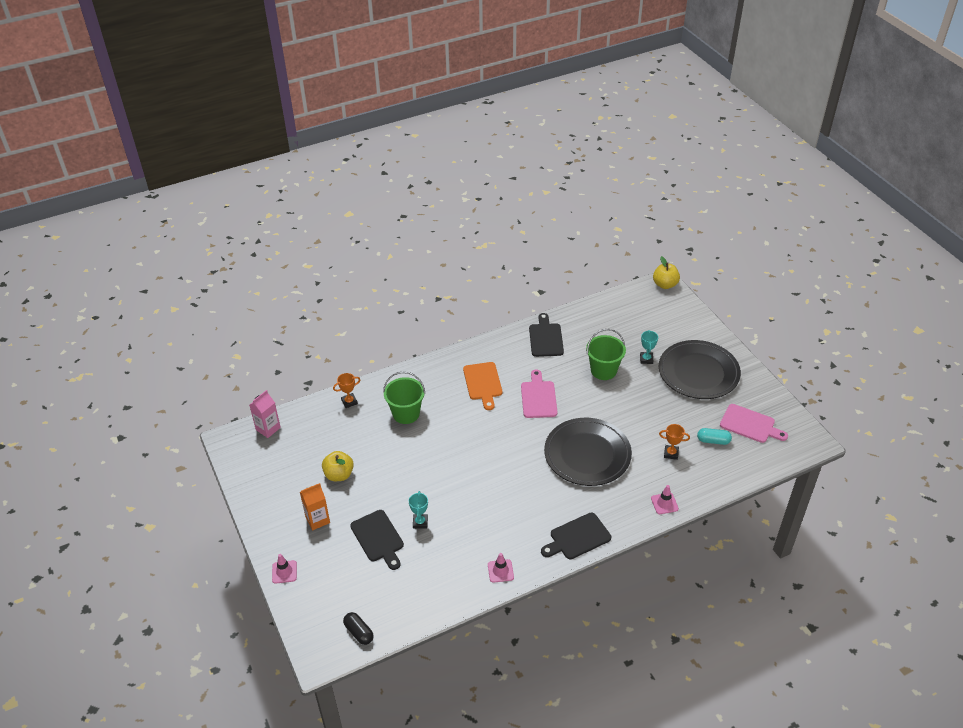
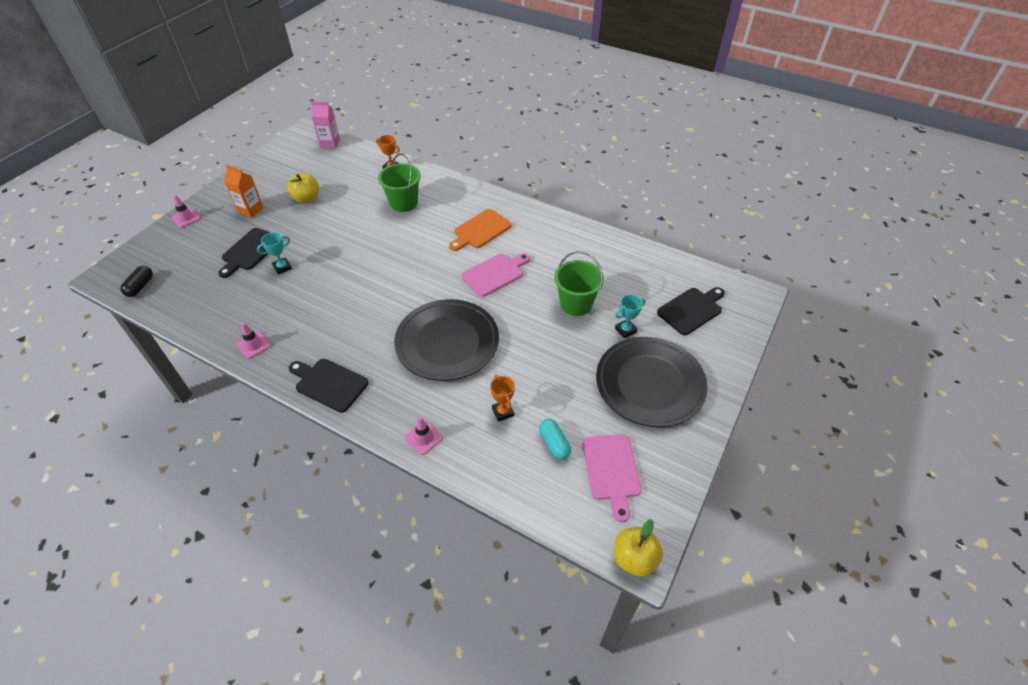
camera: 55 degrees right, 5 degrees up
(546, 338) = (579, 244): black cutting board -> black cutting board (691, 310)
(665, 284) = (756, 296): yellow apple -> yellow apple (634, 558)

